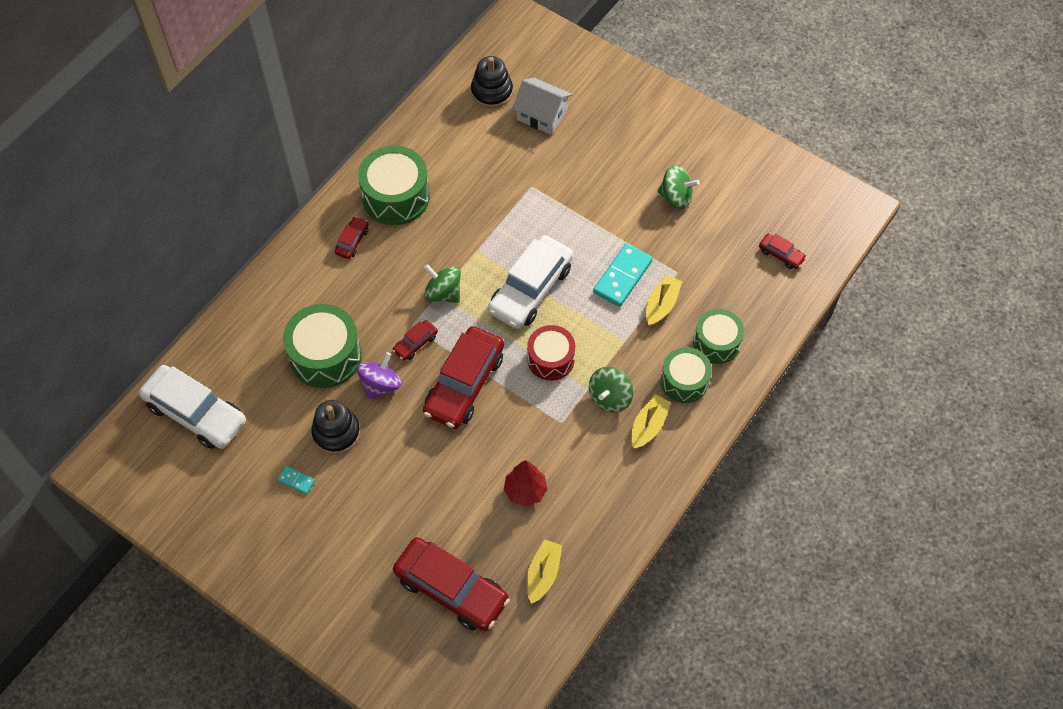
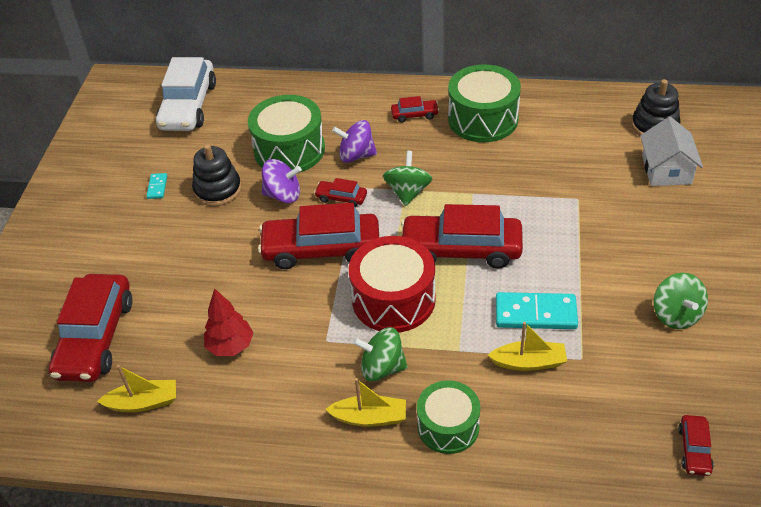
camera: 65 degrees right, 15 degrees down
(371, 308) = (356, 155): none -> purple spinning top
(530, 289) = (461, 249): white car -> red car
(551, 359) = (393, 299): red drum -> red drum, size x1.52
(716, 342) = (521, 436): green drum -> none

